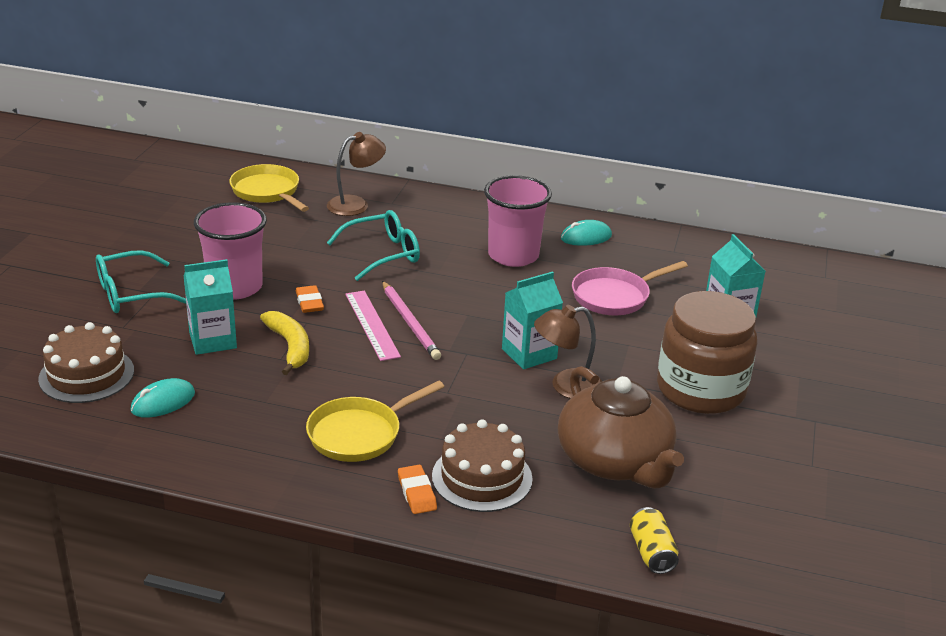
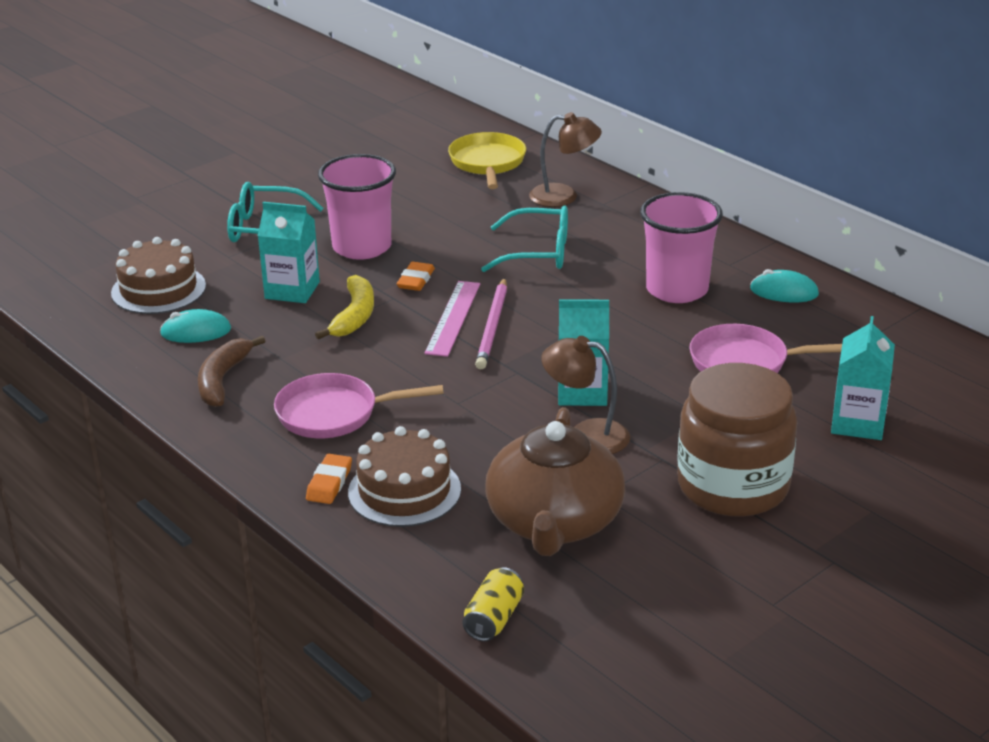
camera: 35 degrees right, 0 degrees up
(232, 437) = (222, 380): none -> brown banana
(359, 434) = (334, 413): yellow pan -> pink pan

